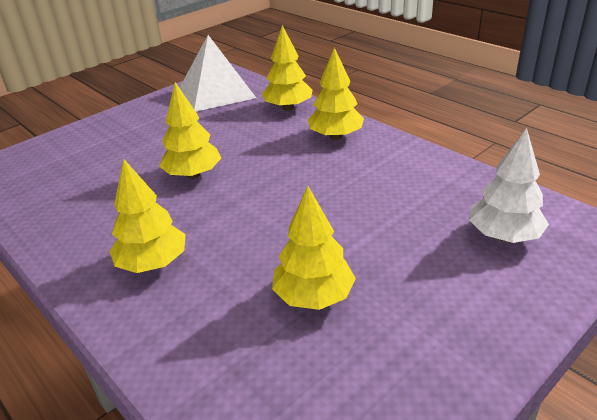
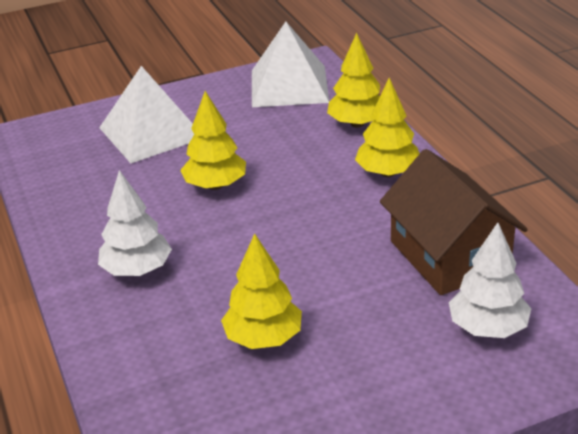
camera: 20 degrees right, 0 degrees up
(113, 145) = (151, 132): none -> white pyramid
(153, 263) = (137, 270): yellow tree -> white tree
(429, 186) = (449, 255): none -> brown house

